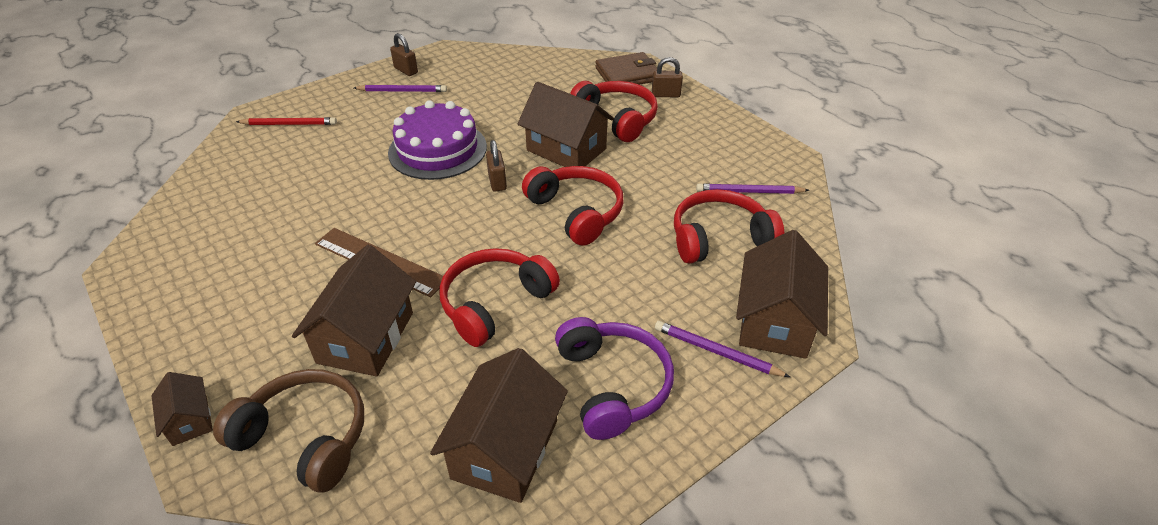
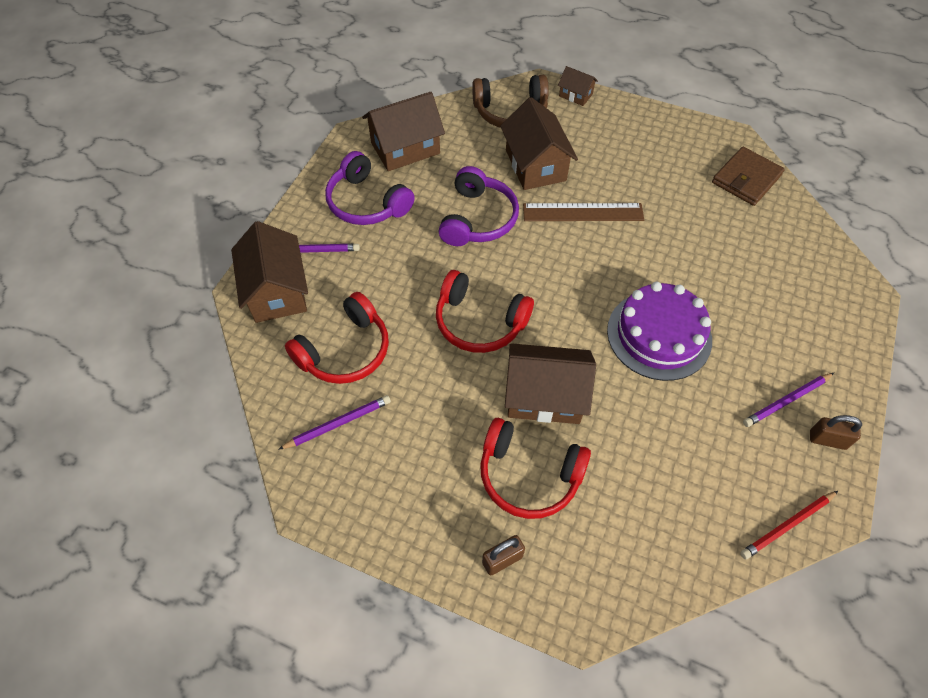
camera: 150 degrees right, 15 degrees up
(289, 124) = (820, 299): red pencil -> red pencil (787, 525)
(495, 303) = (477, 219): red headphones -> purple headphones
(497, 182) = (571, 323): brown padlock -> none
(505, 449) = (405, 148): brown house -> brown house turned 75 degrees clockwise
(627, 74) = (576, 583): brown wallet -> brown wallet (746, 179)

